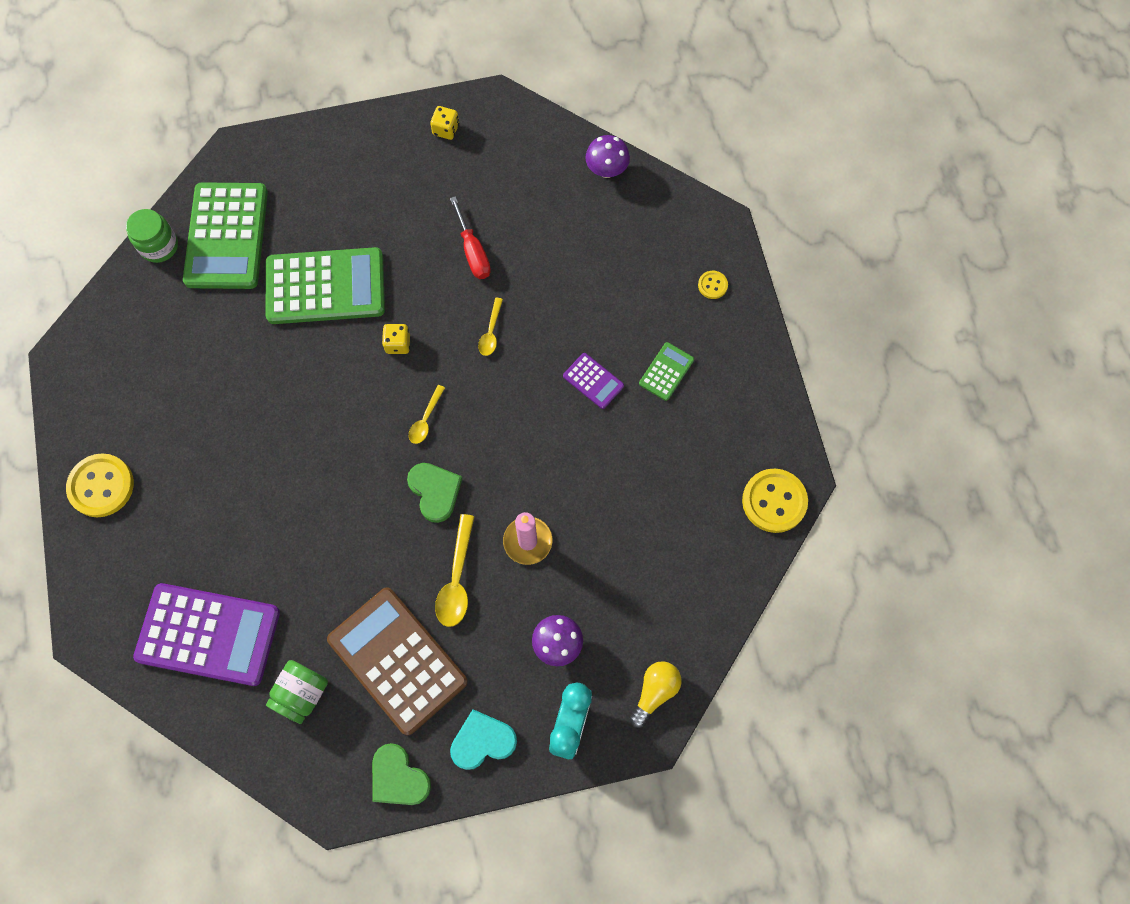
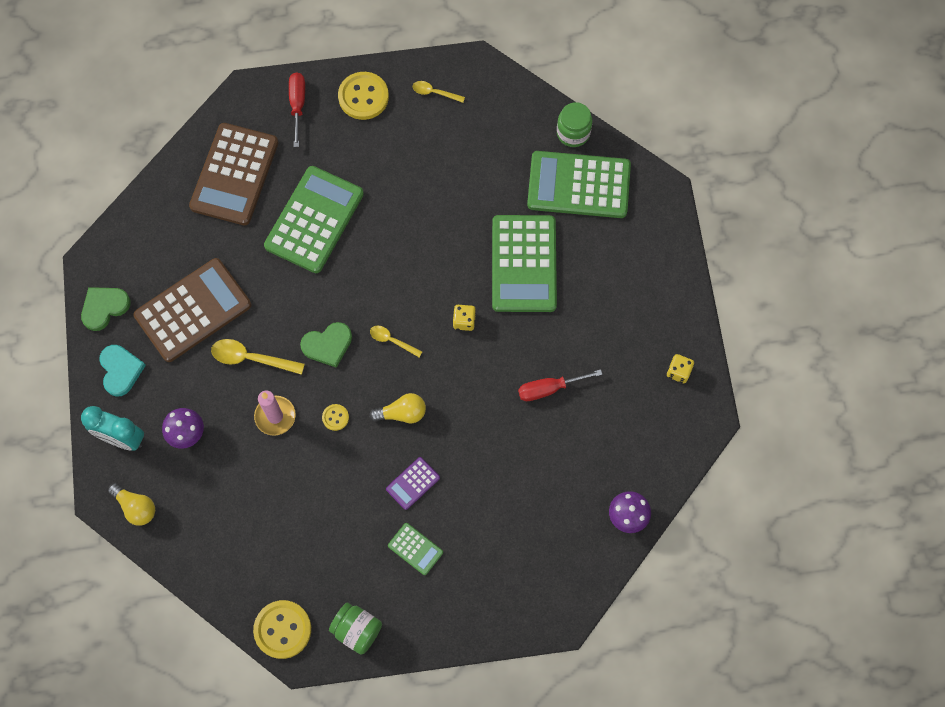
camera: 95 degrees right, 0 degrees up
(110, 566) = (297, 105): none -> red screwdriver
(208, 634) = (234, 174): purple calculator -> brown calculator
(272, 526) = (314, 220): none -> green calculator
(302, 693) = (179, 240): green jar -> green jar (357, 630)
(491, 332) = (468, 399): yellow spoon -> yellow spoon (434, 93)
(513, 400) = (402, 413): none -> yellow light bulb
(712, 285) = (498, 602): yellow button -> yellow button (335, 417)

